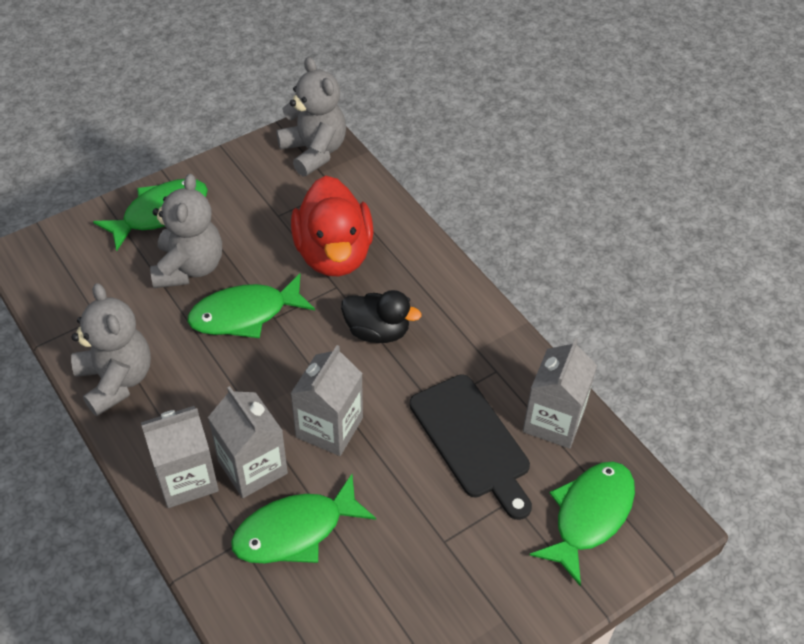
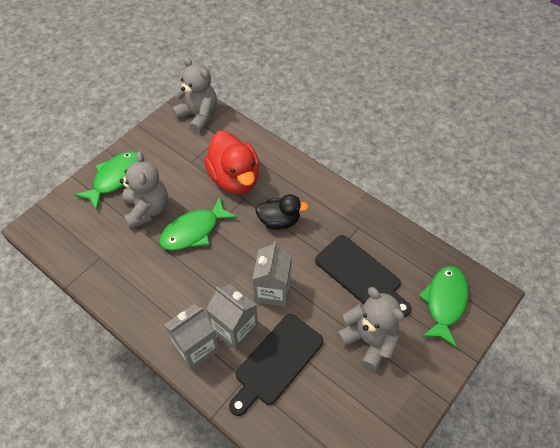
camera: 15 degrees left, 5 degrees up
(116, 380) = (127, 295): grey teddy bear -> grey teddy bear (369, 340)
(295, 531) = (276, 362): green fish -> black cutting board
(553, 421) = (403, 250): grey carton -> none

